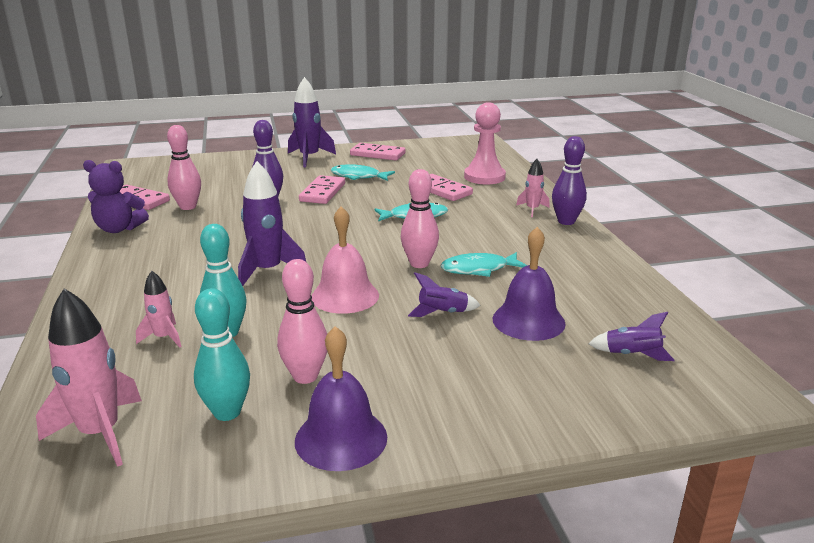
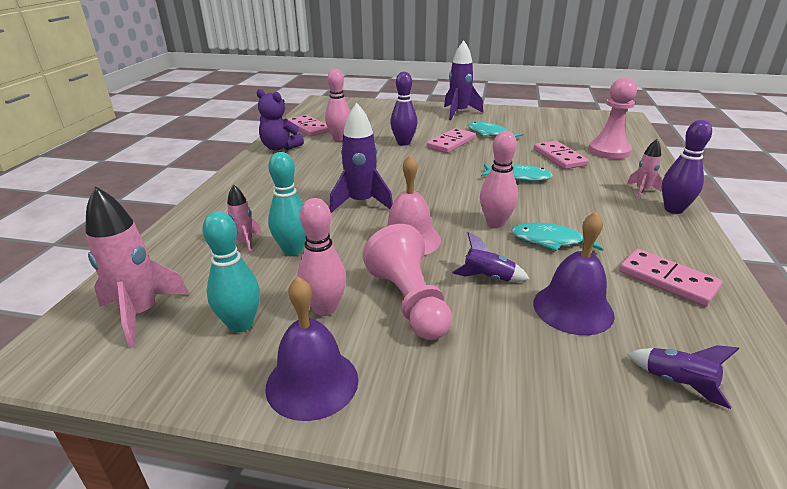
camera: 25 degrees right, 5 degrees up
(377, 154) = (519, 117): pink domino -> pink domino (667, 280)
(384, 350) = (409, 302): none -> pink pawn

